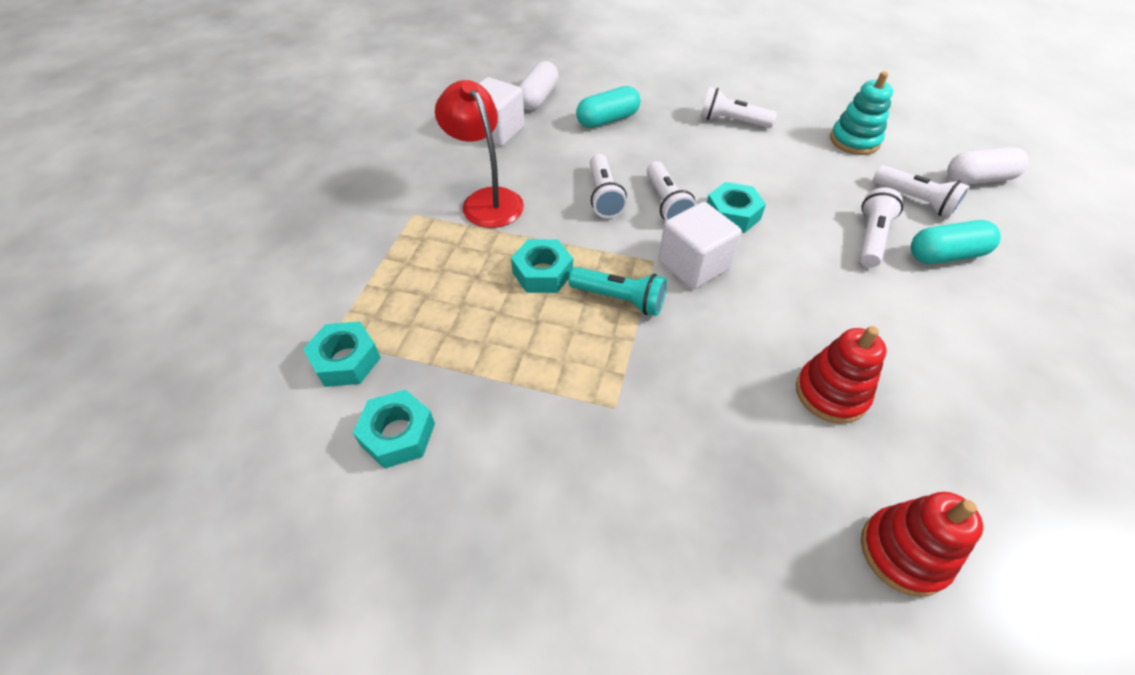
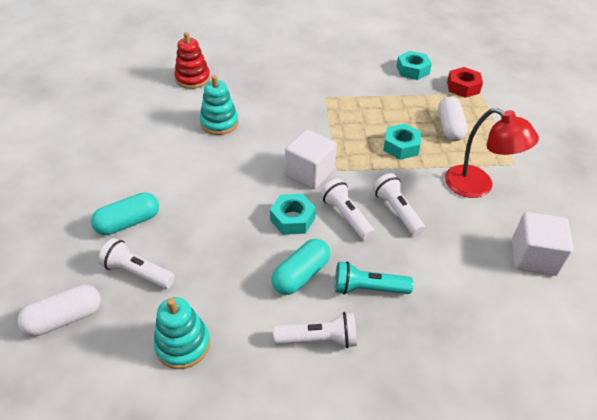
camera: 160 degrees right, 5 degrees down
(346, 360) = (463, 87): turquoise nut -> red nut
(538, 98) = (536, 317): white capsule -> white capsule (449, 127)
(607, 120) = (445, 303): turquoise capsule -> turquoise capsule (301, 275)
(620, 299) = (346, 142): turquoise flashlight -> turquoise flashlight (367, 288)
(831, 393) = (219, 123): red stacking toy -> turquoise stacking toy
(871, 238) = (183, 224): white flashlight -> none

